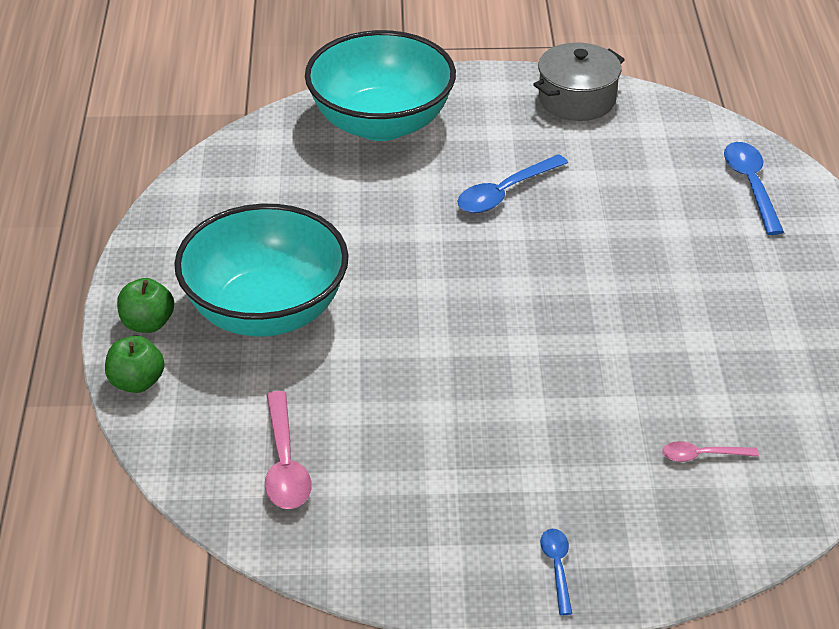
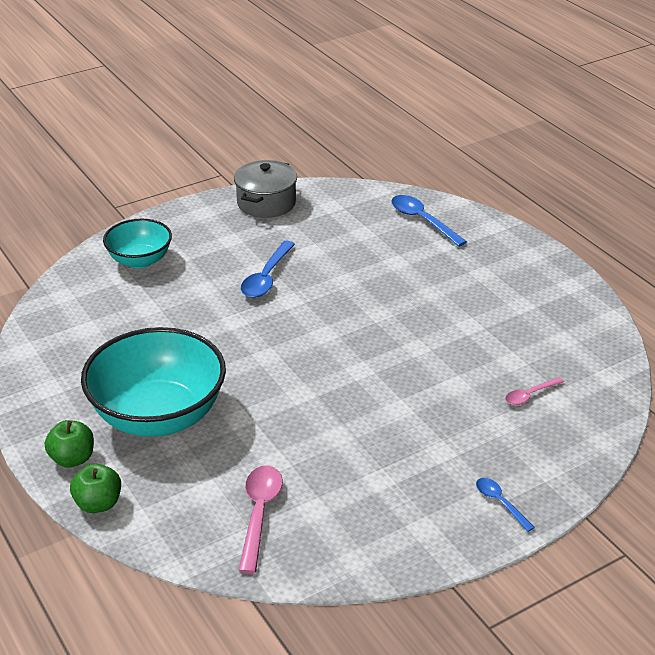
camera: 30 degrees left, 5 degrees down
(285, 463) = (259, 514): pink spoon -> pink spoon turned 135 degrees counterclockwise
(381, 123) = (140, 260): turquoise bowl -> turquoise bowl, size x0.57

